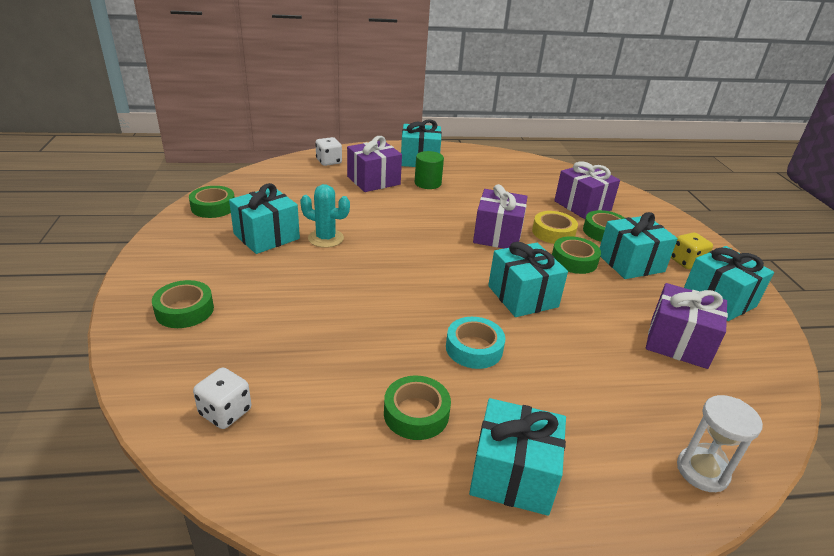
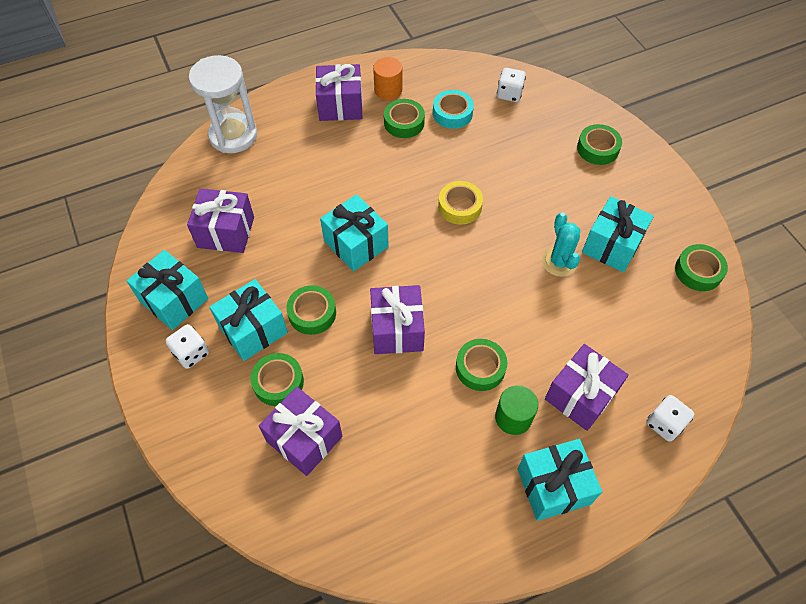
camera: 165 degrees right, 25 degrees up
(326, 238) = (559, 262): turquoise cactus -> turquoise cactus turned 75 degrees clockwise
(419, 481) = (388, 90): none -> orange cylinder
(438, 205) = (480, 368): none -> green tape
(474, 348) = (382, 178): turquoise tape -> turquoise tape (452, 113)
(512, 475) = (340, 105): turquoise gift -> purple gift
(553, 232) = (337, 358): yellow tape -> yellow tape (460, 206)
(686, 262) = (191, 353): yellow dice -> white dice
(702, 471) = (233, 135): white hourglass -> white hourglass, size x1.65

